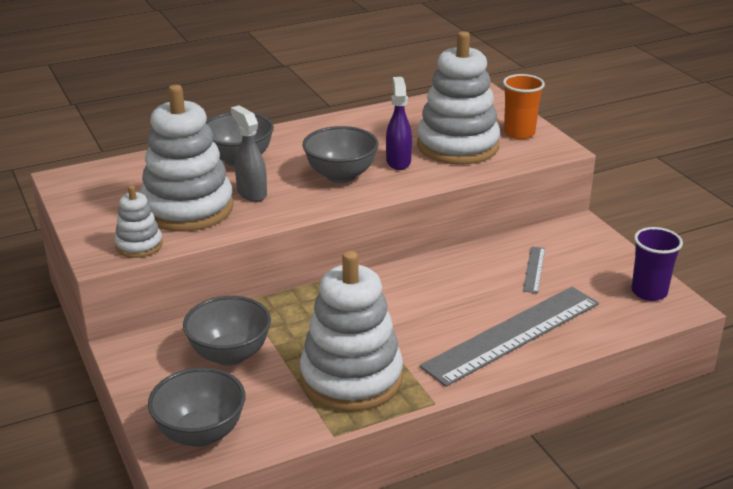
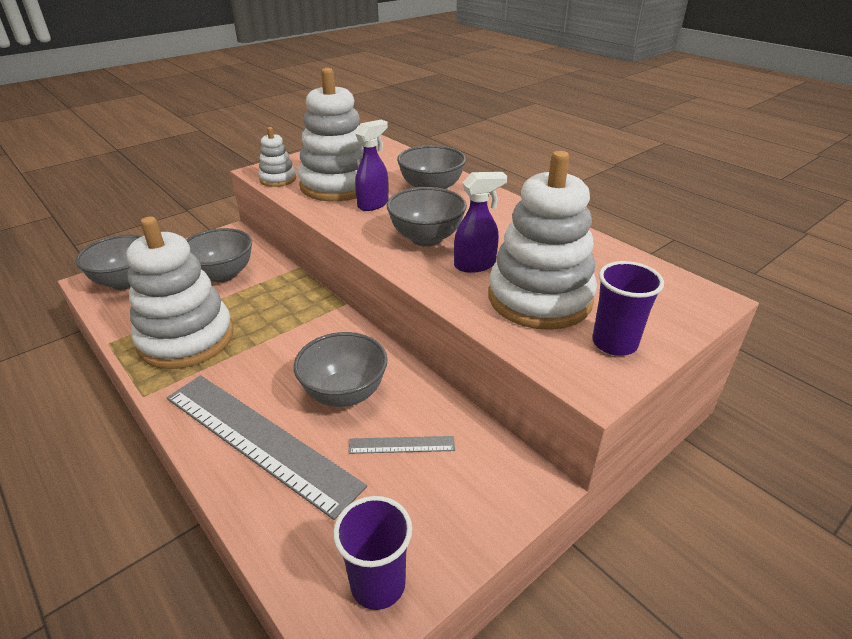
camera: 75 degrees right, 5 degrees up
(251, 193) = (373, 204): grey spray bottle -> purple spray bottle
(469, 289) = (344, 393): none -> grey bowl
(519, 133) = (614, 343): orange cup -> purple cup

